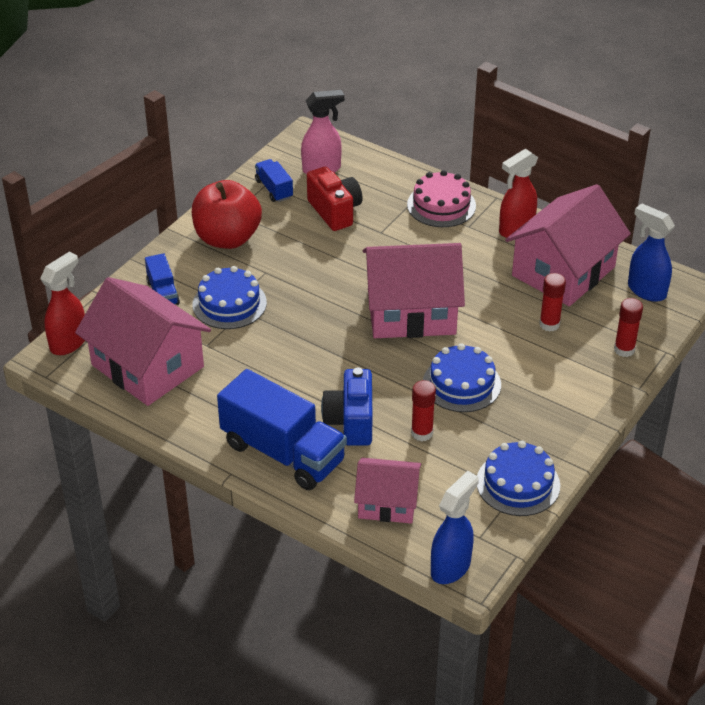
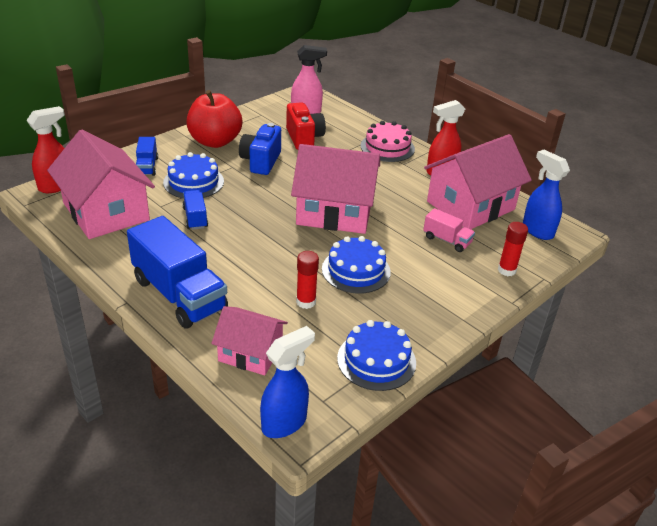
camera: 10 degrees right, 5 degrees down
(274, 189) = (265, 118): blue truck -> blue truck (195, 218)
(350, 422) = (248, 282): blue camera -> blue camera (261, 161)
(549, 324) = (447, 240): red glue stick -> pink truck

